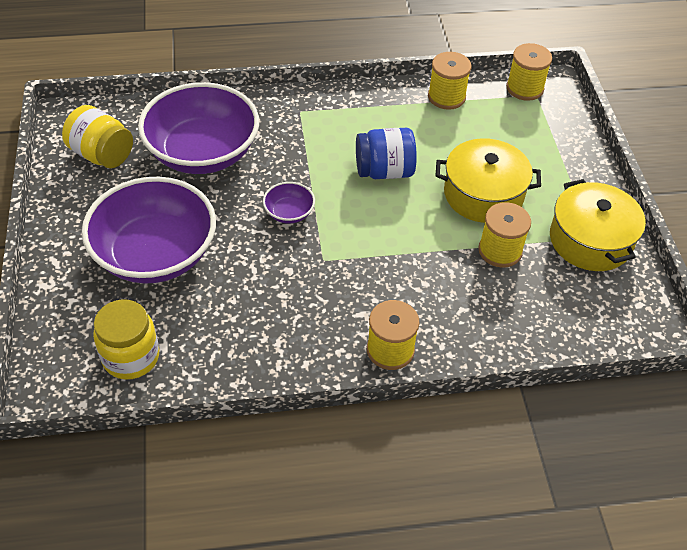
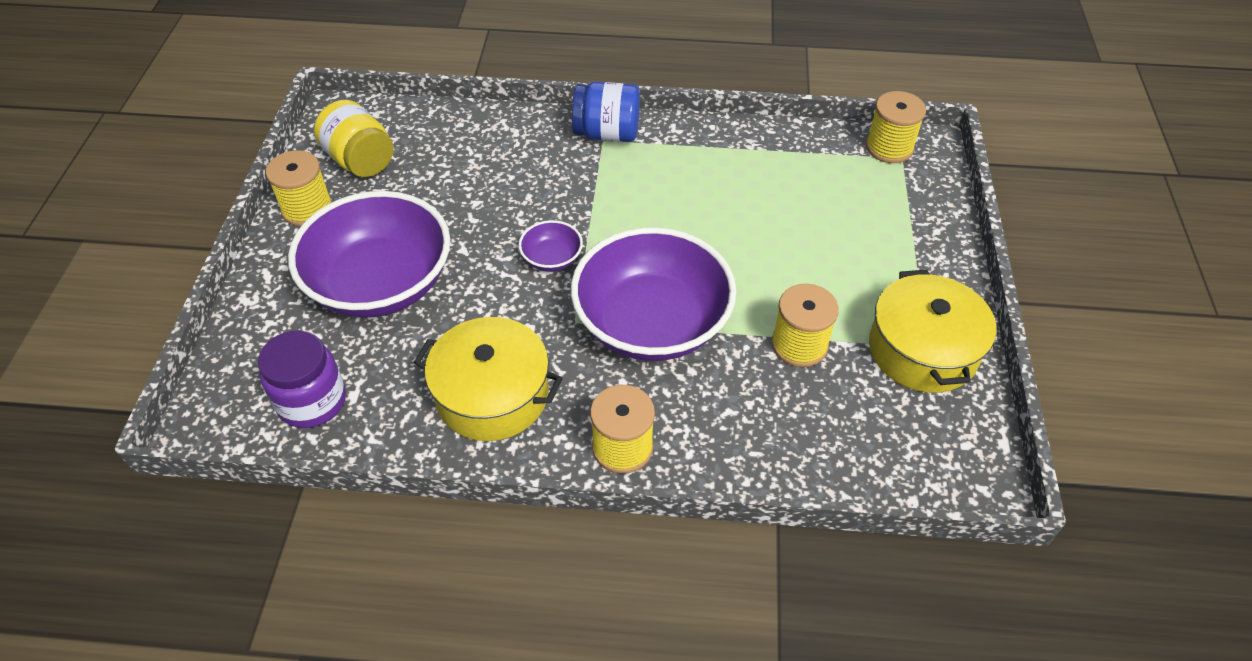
camera: 15 degrees right, 0 degrees up
(131, 357) = (312, 401): yellow jar -> purple jar
(202, 153) = (474, 173): purple bowl -> purple bowl (652, 323)
(384, 171) = (682, 225): blue jar -> blue jar (607, 133)
(446, 97) = (786, 146): yellow spool -> yellow spool (307, 209)
(483, 194) = (798, 270): yellow pot -> yellow pot (492, 394)

